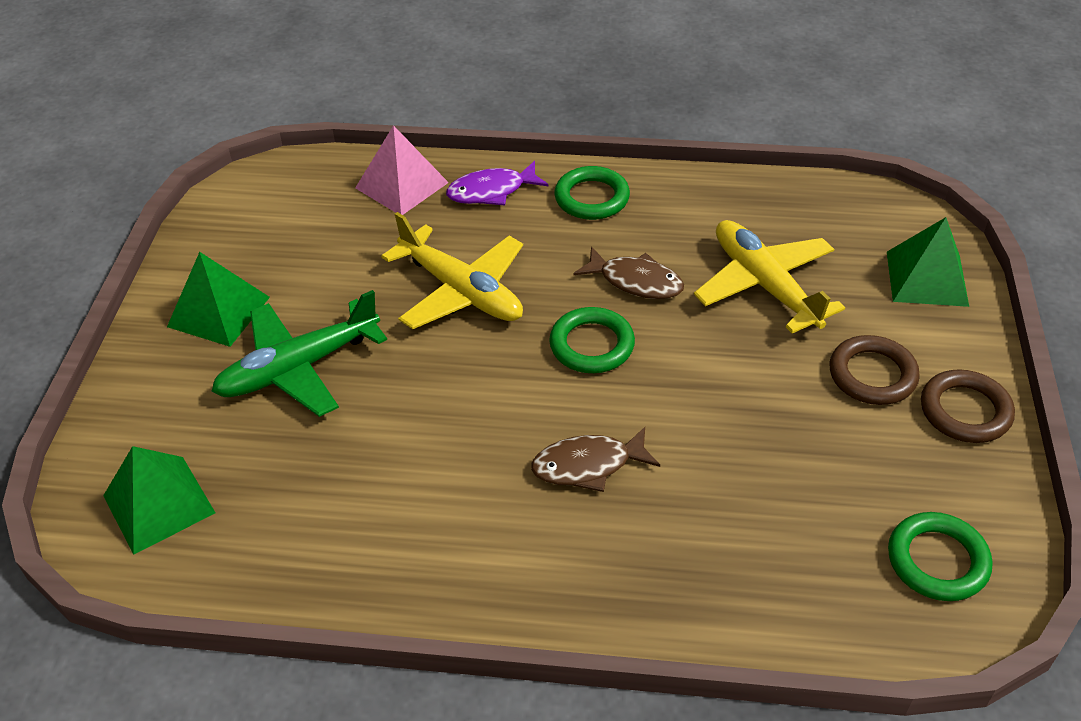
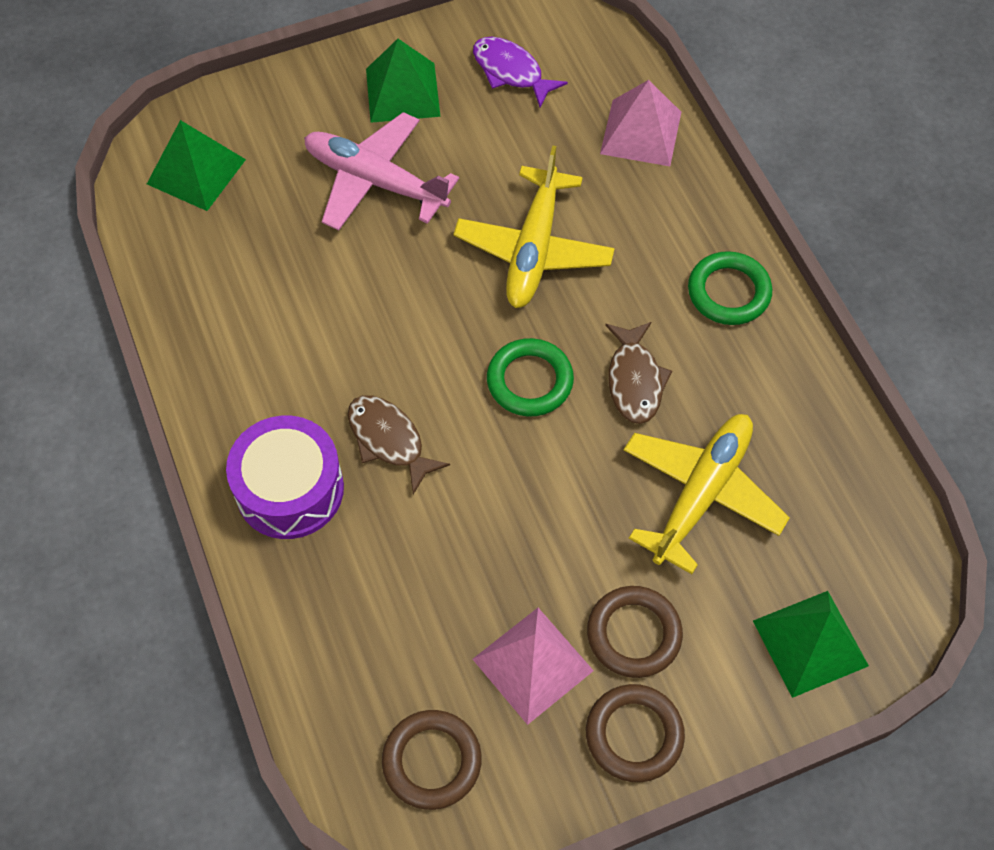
camera: 60 degrees right, 15 degrees up
(298, 368) = (375, 181): green plane -> pink plane
(491, 191) = (681, 206): purple fish -> purple fish (511, 72)
(593, 564) = (290, 489): none -> purple drum
(871, 451) = (532, 664): none -> pink pyramid
(937, 561) = (432, 761): green ring -> brown ring

